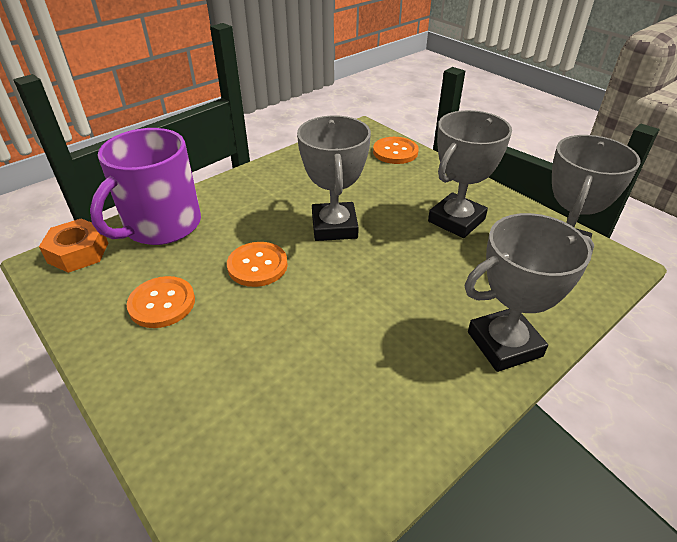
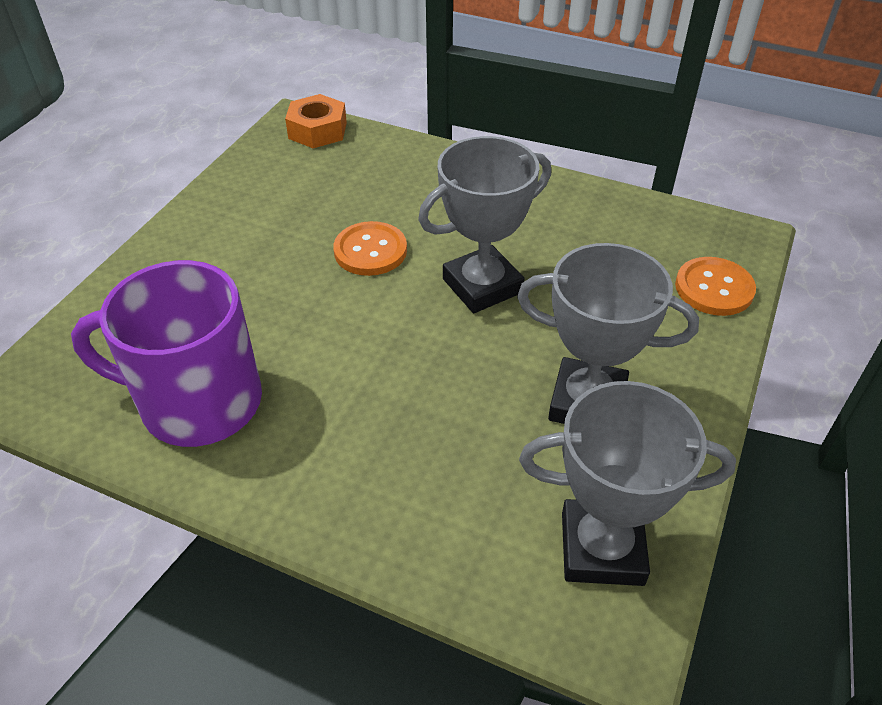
camera: 65 degrees right, 5 degrees up
(161, 226) = (390, 159): purple mug -> purple mug (197, 402)
(162, 303) = (278, 211): orange button -> none
(504, 344) = (354, 510): grey trophy -> none

